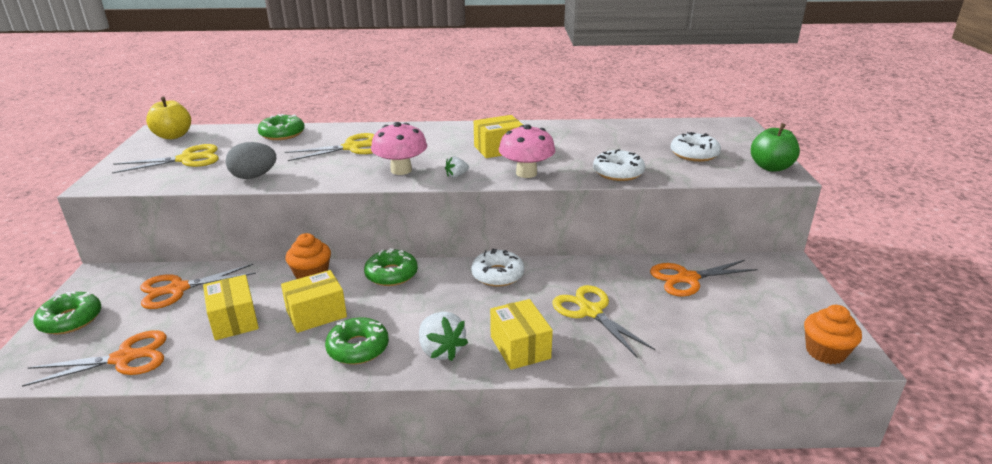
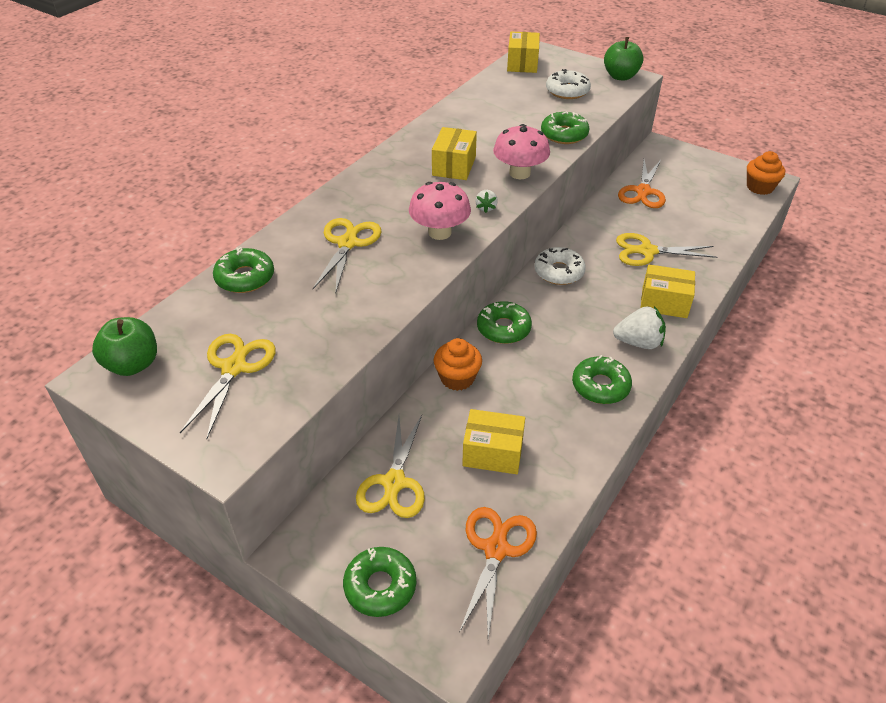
camera: 55 degrees left, 15 degrees up
(173, 136) = (133, 364): yellow apple -> green apple
(177, 289) = (394, 483): orange scissors -> yellow scissors
(254, 176) = (348, 327): grey egg -> none
(316, 314) = (528, 395): yellow box -> yellow box (522, 64)
(618, 172) = (564, 134): white donut -> green donut

